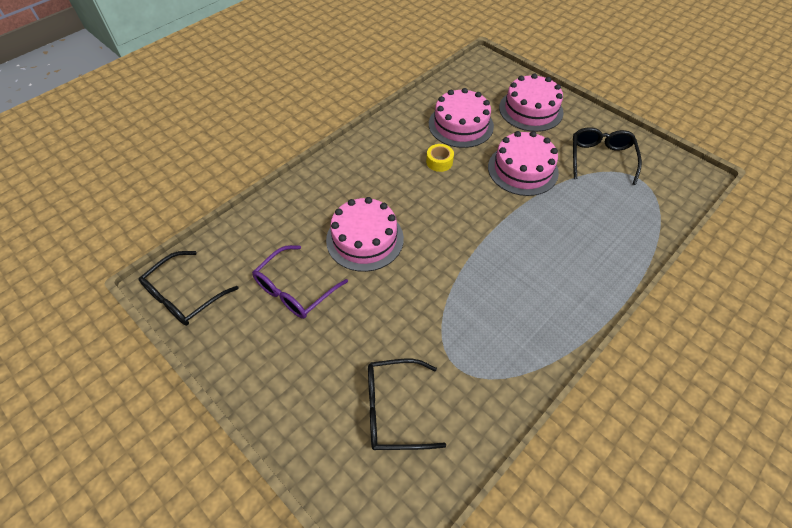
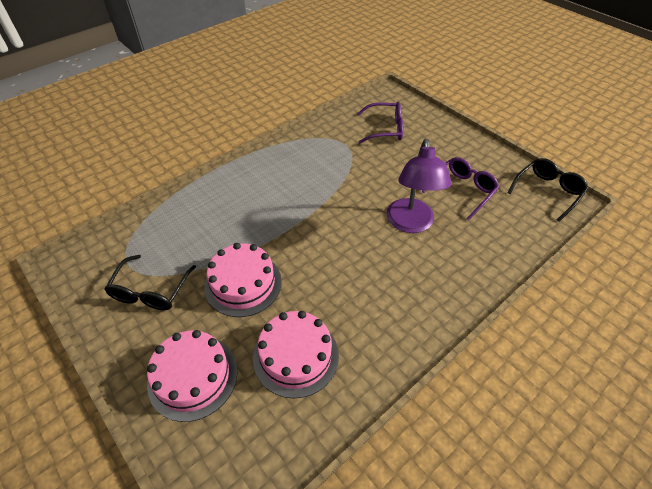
camera: 175 degrees left, 5 degrees down
(365, 239) = (410, 224): pink cake -> purple lamp
(393, 409) = (385, 129): black glasses -> purple glasses
(439, 162) = (332, 300): yellow tape -> none

